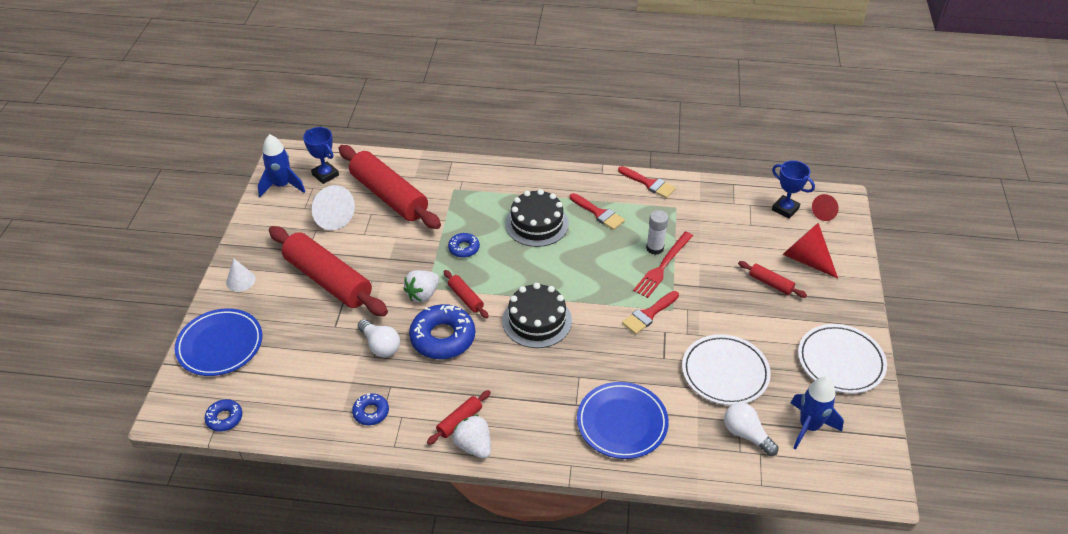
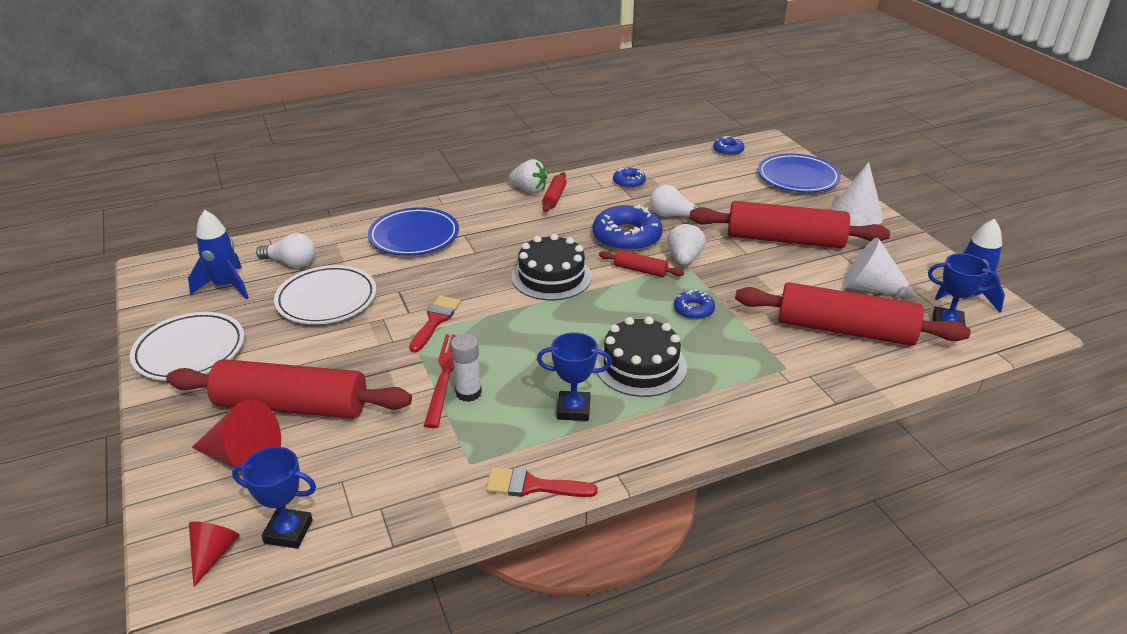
camera: 150 degrees right, 10 degrees down
(240, 280) = (856, 214): white cone -> white cone, size x1.66
(599, 213) = (573, 409): red brush -> blue trophy
(770, 283) = (292, 405): red rolling pin -> red rolling pin, size x2.29

